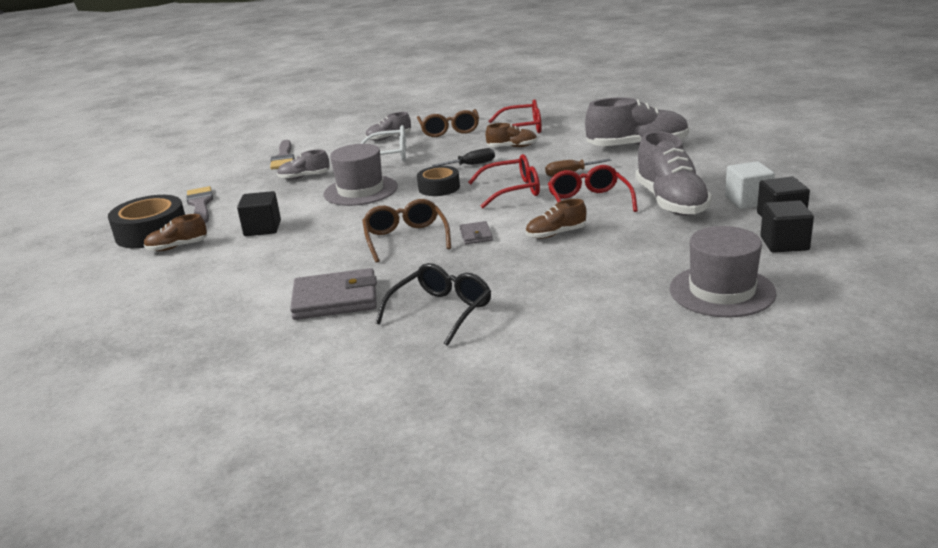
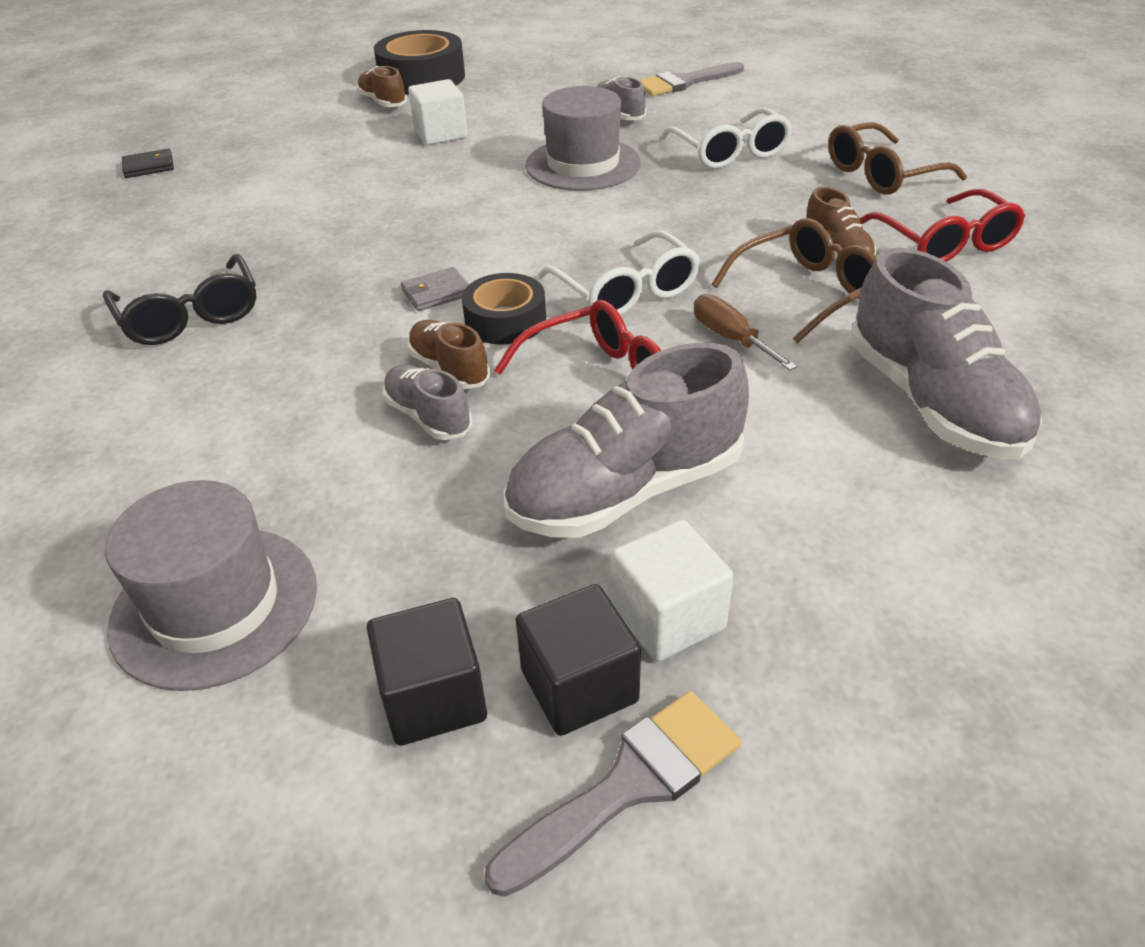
camera: 70 degrees right, 15 degrees up
(169, 343) = (149, 167): none -> black wallet
(200, 204) = (508, 79): grey brush -> grey brush (629, 785)
(262, 228) = (441, 134): black cube -> white cube
(335, 299) = (237, 232): grey wallet -> none
(389, 138) = (810, 133): grey shoe -> grey shoe (428, 417)
(406, 238) = (419, 238): brown glasses -> brown glasses (807, 292)
(439, 187) = (615, 222): black tape -> black tape (505, 320)
(441, 311) = (191, 316): black glasses -> black glasses turned 45 degrees clockwise
(472, 165) = (727, 229): black screwdriver -> none
(513, 190) = (626, 291): red glasses -> white glasses

